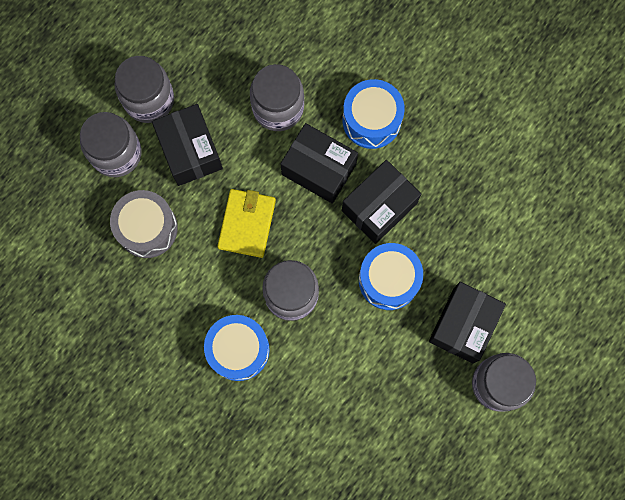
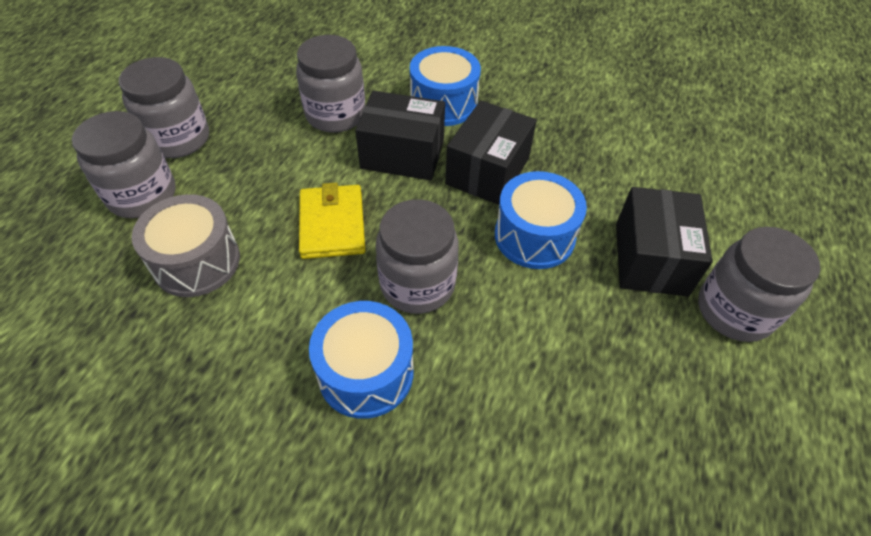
camera: 20 degrees left, 25 degrees down
(190, 151) = (239, 172): black box -> none

